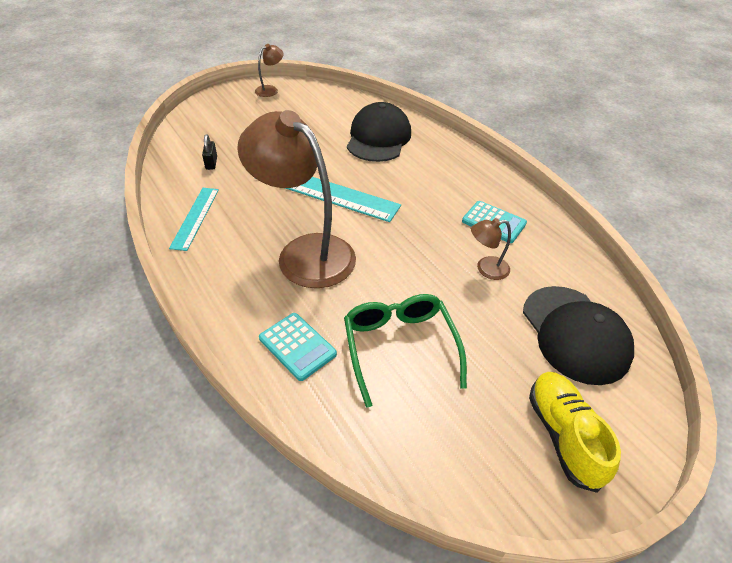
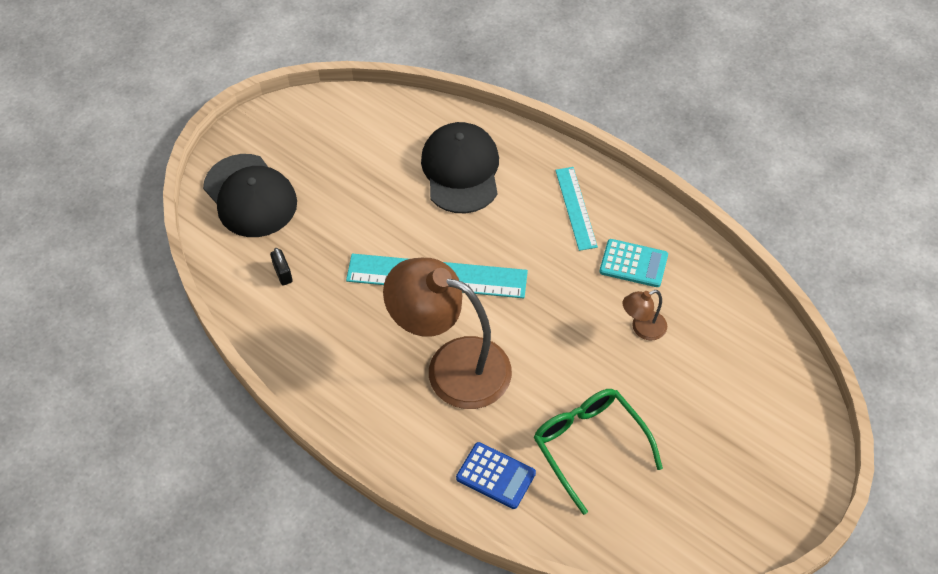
camera: 15 degrees left, 10 degrees up
(195, 217) = (311, 358): turquoise ruler -> turquoise ruler (576, 208)
(270, 90) = (285, 122): brown lamp -> none
(297, 346) = (495, 476): turquoise calculator -> blue calculator
(563, 435) = (754, 484): yellow shoe -> none
(575, 334) = (744, 379): black cap -> black cap (250, 196)

